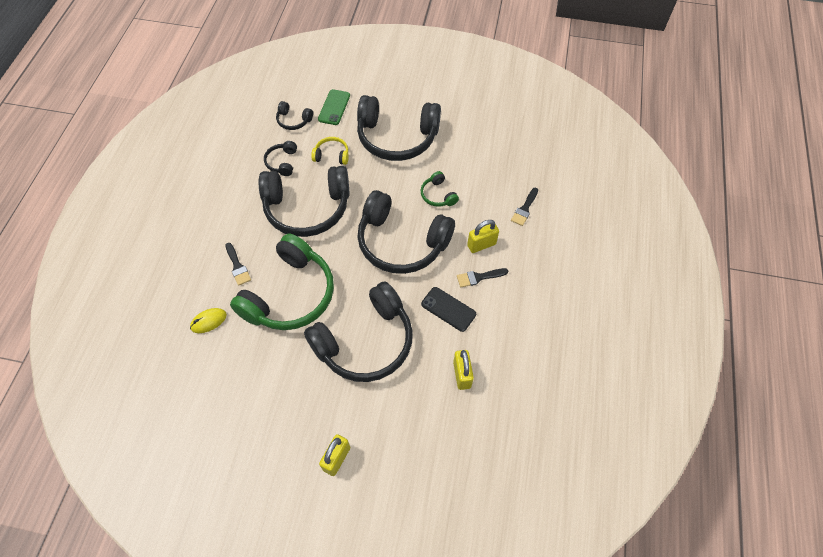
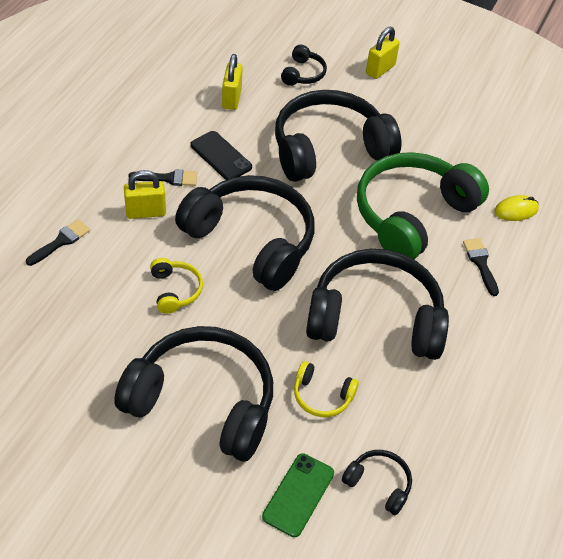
camera: 170 degrees left, 10 degrees down
(282, 162) = (407, 404): black headphones -> black headphones (303, 74)
(438, 195) = (175, 290): green headphones -> yellow headphones

